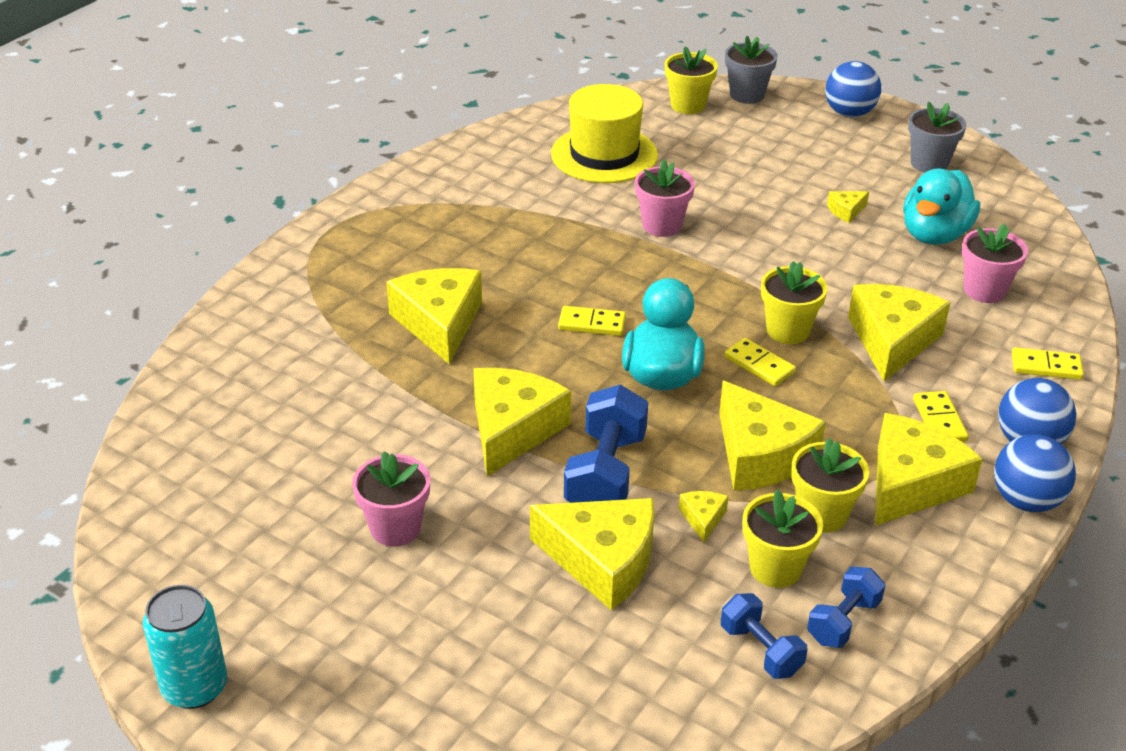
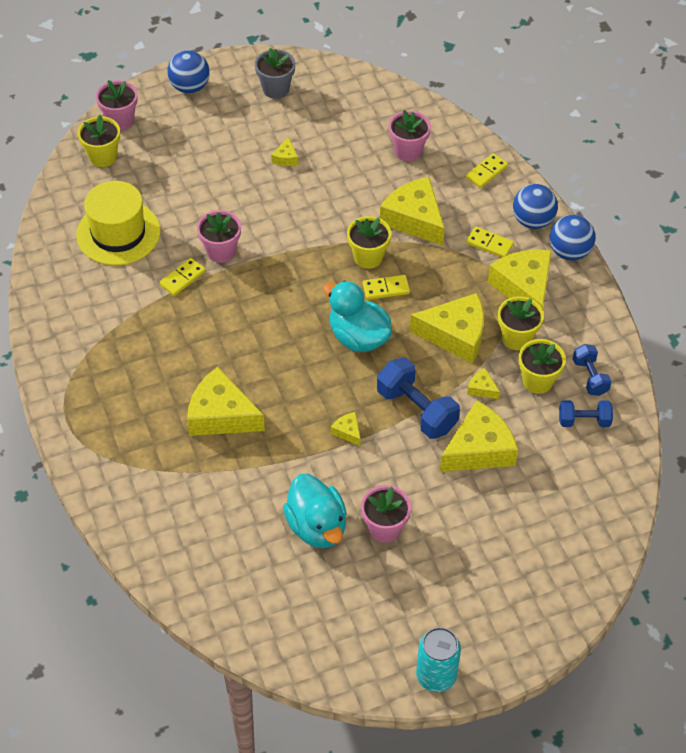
camera: 55 degrees left, 15 degrees up
(512, 429) = (347, 431): yellow cheese -> yellow cheese, size x0.44
(592, 324) = (286, 341): yellow domino -> yellow domino (182, 278)
(747, 95) = (120, 120): grey flower pot -> pink flower pot
(934, 235) = (343, 136): turquoise duck -> turquoise duck (317, 526)

